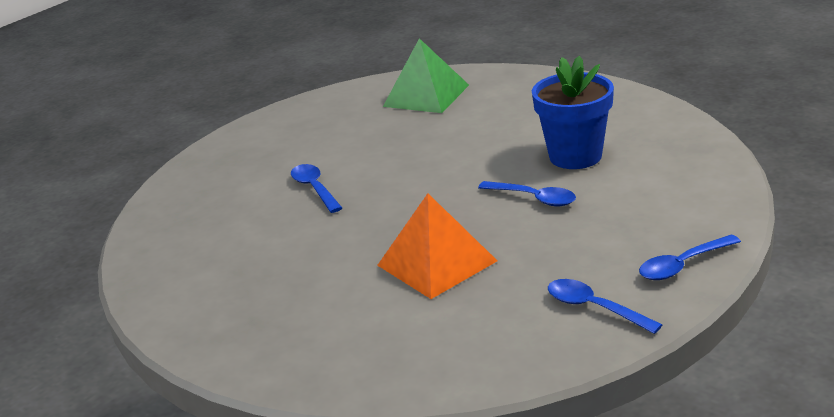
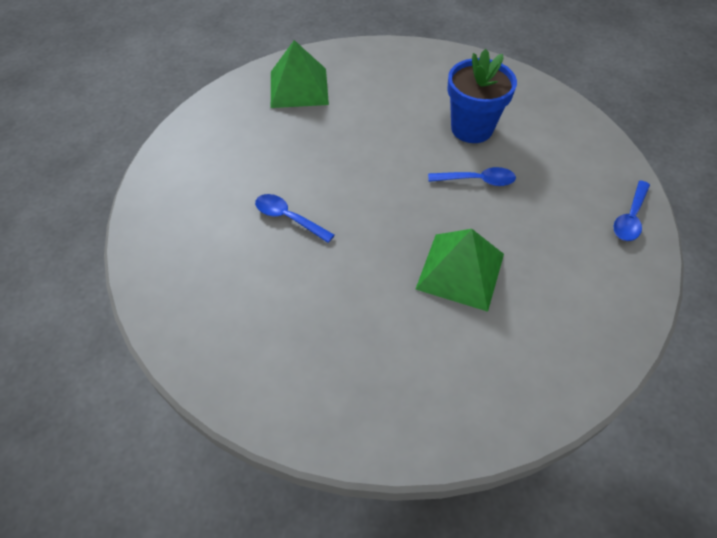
camera: 35 degrees left, 25 degrees up
(436, 263) = (460, 271): orange pyramid -> green pyramid
(594, 308) = (608, 279): blue spoon -> none

